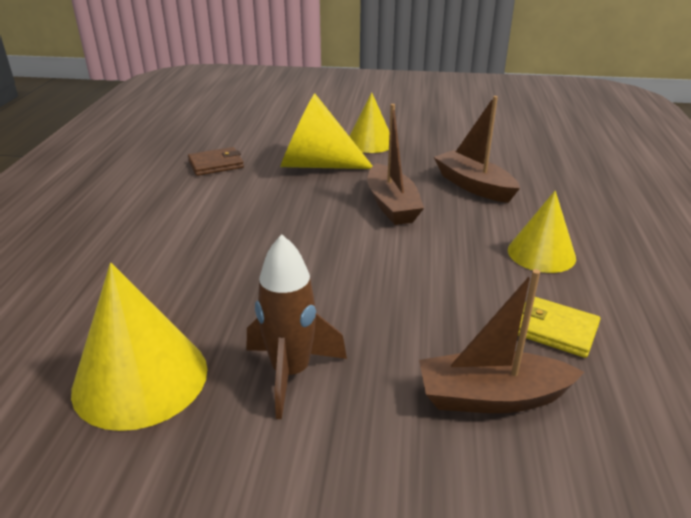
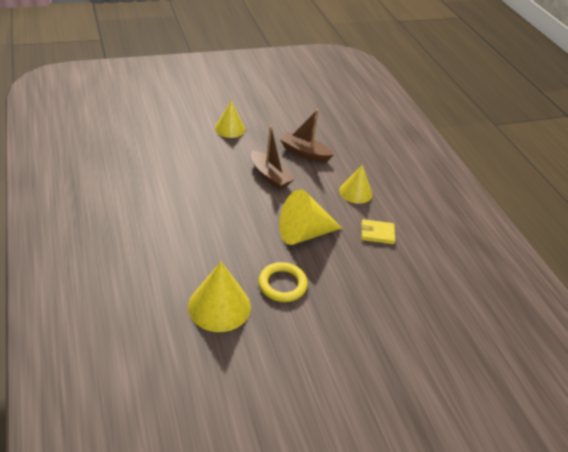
camera: 30 degrees left, 10 degrees up
(216, 164) = (148, 165): brown wallet -> none
(291, 373) = (282, 284): brown rocket -> yellow ring
(316, 165) = (210, 153): yellow cone -> yellow cone (304, 233)
(491, 397) = (366, 272): brown boat -> none

